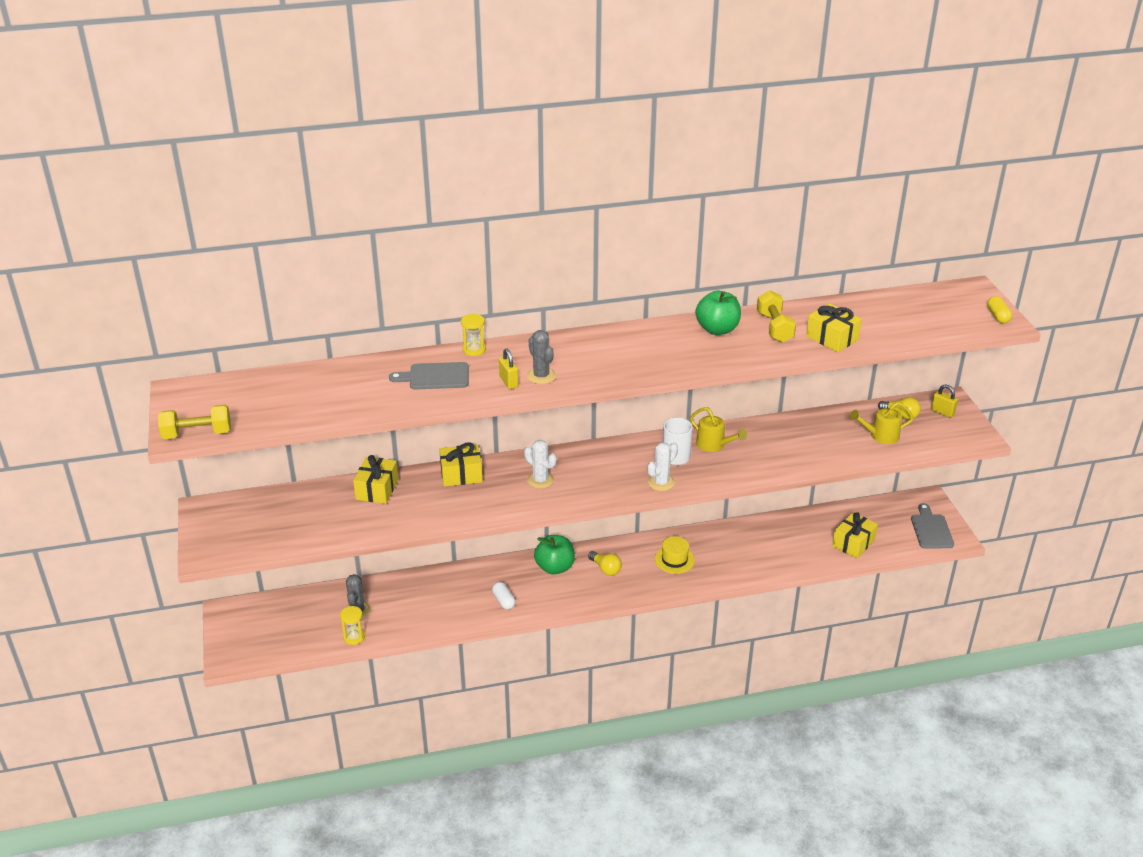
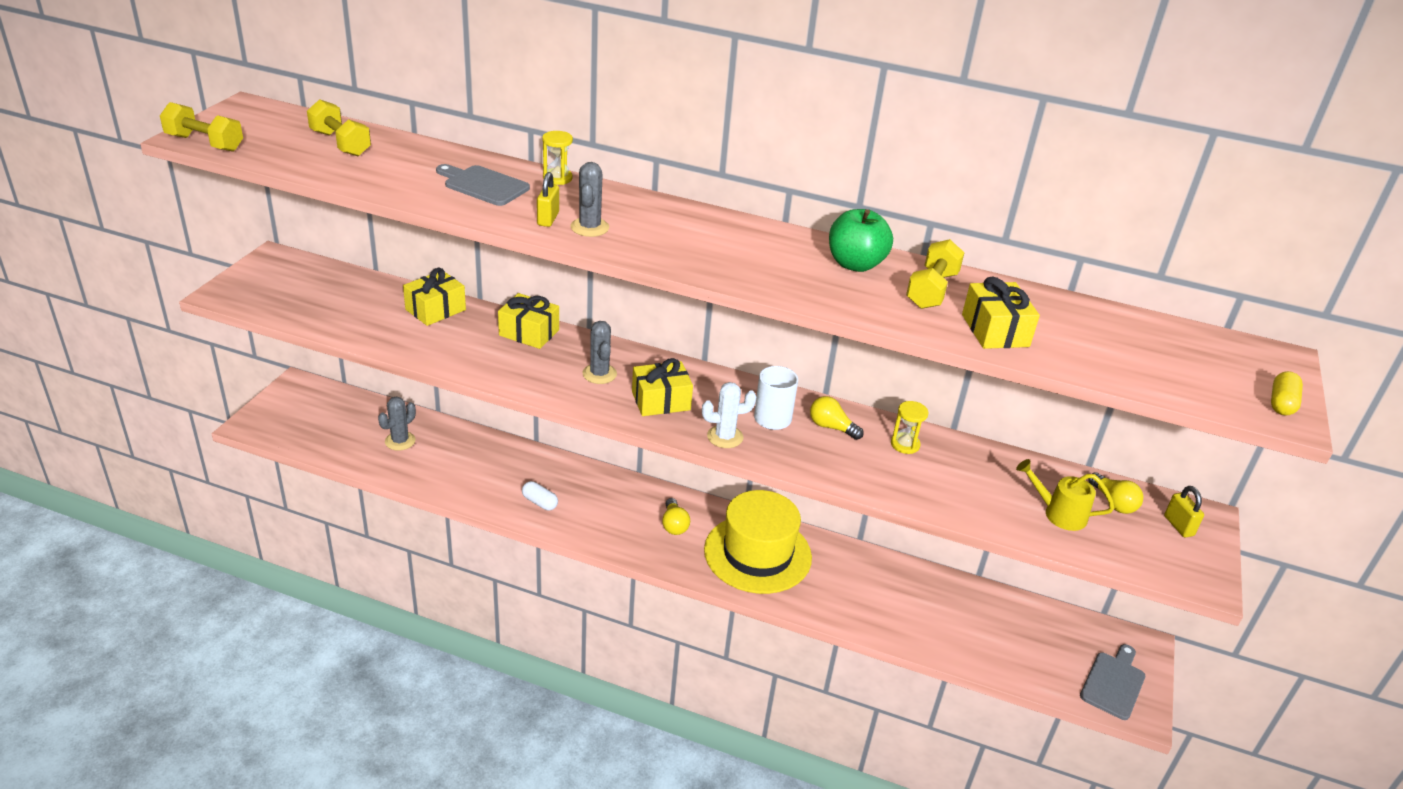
camera: 30 degrees right, 0 degrees up
(294, 390) = (340, 144): none -> yellow dumbbell
(354, 637) = (370, 462): yellow hourglass -> yellow hourglass (905, 444)
(504, 601) = (540, 502): white capsule -> white capsule turned 60 degrees counterclockwise
(540, 480) = (599, 374): white cactus -> grey cactus
(555, 567) = (624, 496): green apple -> none
(674, 560) = (757, 553): yellow hat -> yellow hat, size x2.08
(714, 445) = (831, 427): yellow watering can -> yellow light bulb
(853, 543) = (991, 645): yellow gift -> yellow gift (661, 401)

